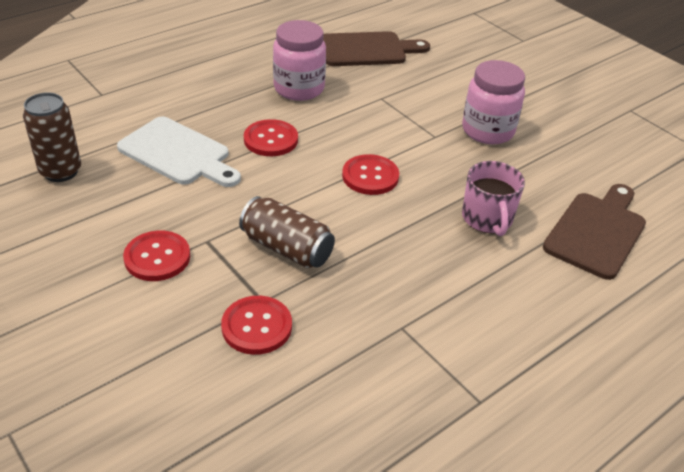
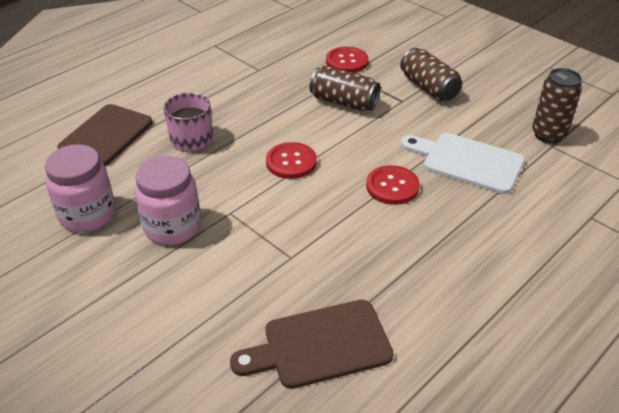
camera: 175 degrees right, 0 degrees up
(157, 257) = (429, 87): red button -> brown can
(299, 89) = (389, 257): pink jar -> pink jar (87, 215)

